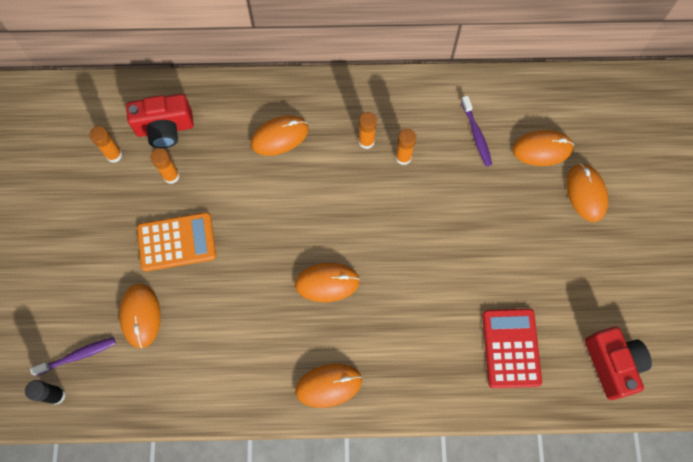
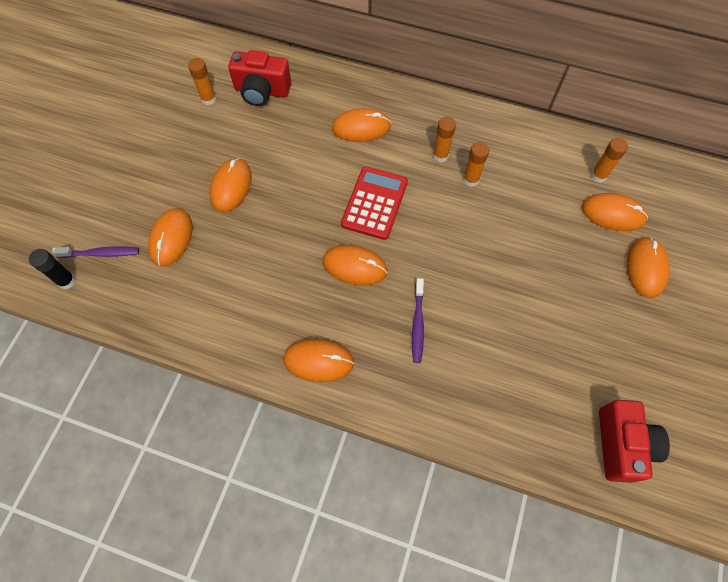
camera: 20 degrees right, 5 degrees down
(171, 176) = (250, 131): orange glue stick -> orange glue stick (598, 175)
(177, 242) = (231, 186): orange calculator -> orange mouse
(476, 135) = (550, 181): purple toothbrush -> purple toothbrush (417, 324)
(511, 348) = (517, 390): red calculator -> red calculator (375, 203)

